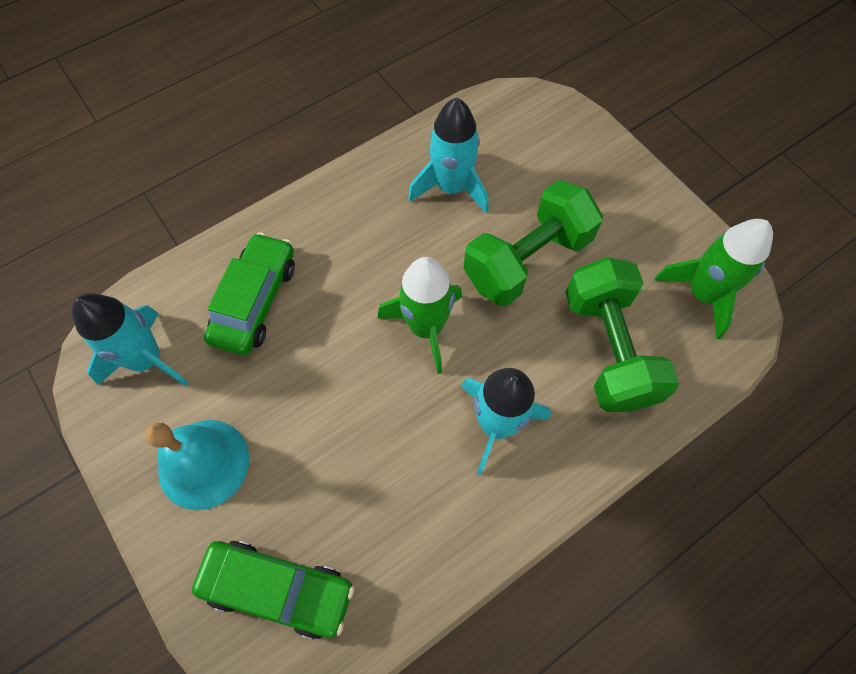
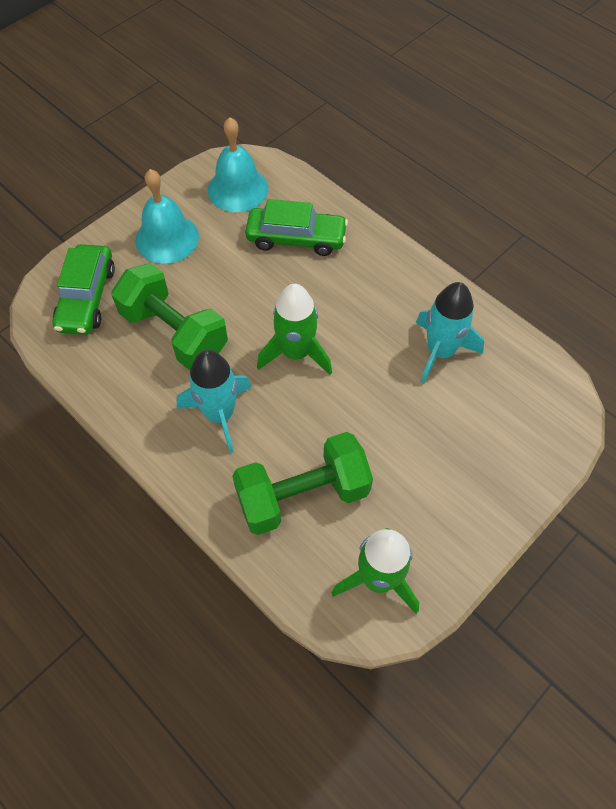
camera: 80 degrees right, 5 degrees down
(147, 359) = (237, 189): turquoise rocket -> turquoise bell
(527, 260) = (378, 421): green dumbbell -> green dumbbell (174, 333)

